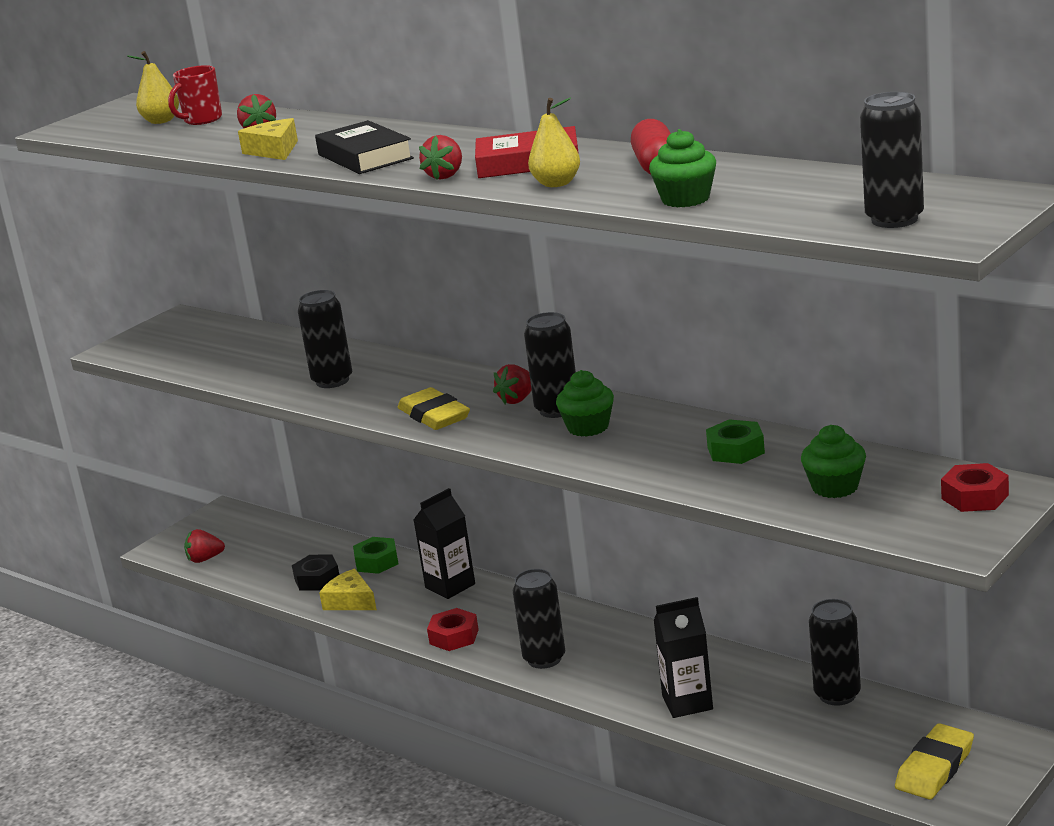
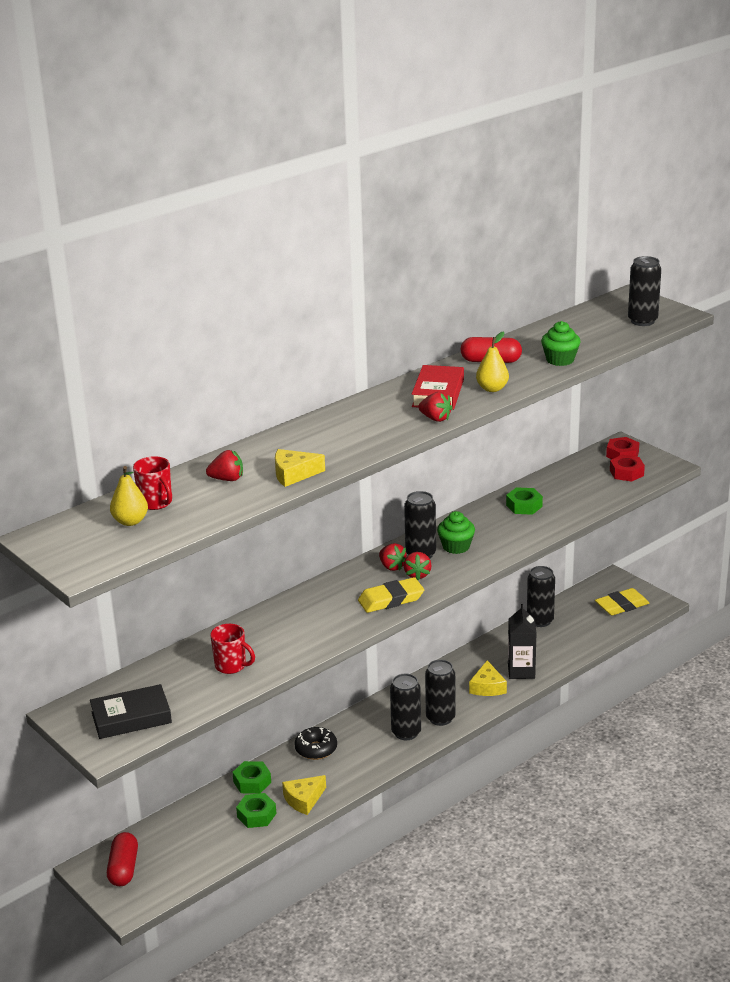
camera: 80 degrees left, 5 degrees up
(205, 559) = (172, 879): red strawberry -> red strawberry (417, 575)
(220, 529) = (123, 868): none -> red capsule
(270, 366) = (231, 666): none -> red mug
(317, 579) = (256, 815): black nut -> green nut
(332, 381) = (290, 638): black can -> black can (406, 733)
(365, 157) = (356, 442): black book -> black book (131, 717)
(450, 586) = (316, 749): black carton -> black donut
(454, 636) = (388, 754): red nut -> red nut (626, 473)
(634, 681) = (487, 687): none -> yellow cheese
(835, 487) = (588, 486): green cupcake -> none
(935, 768) = (621, 605): yellow eraser -> yellow eraser turned 75 degrees counterclockwise

